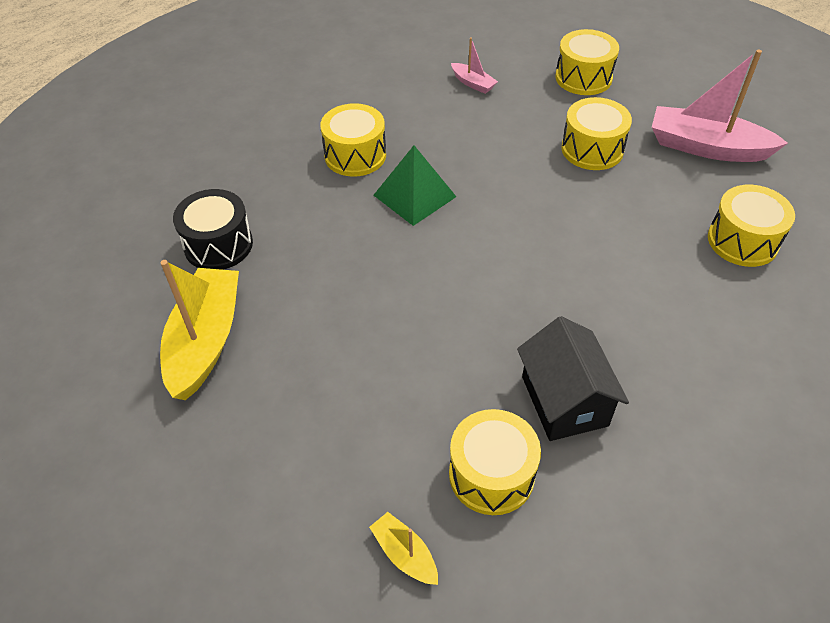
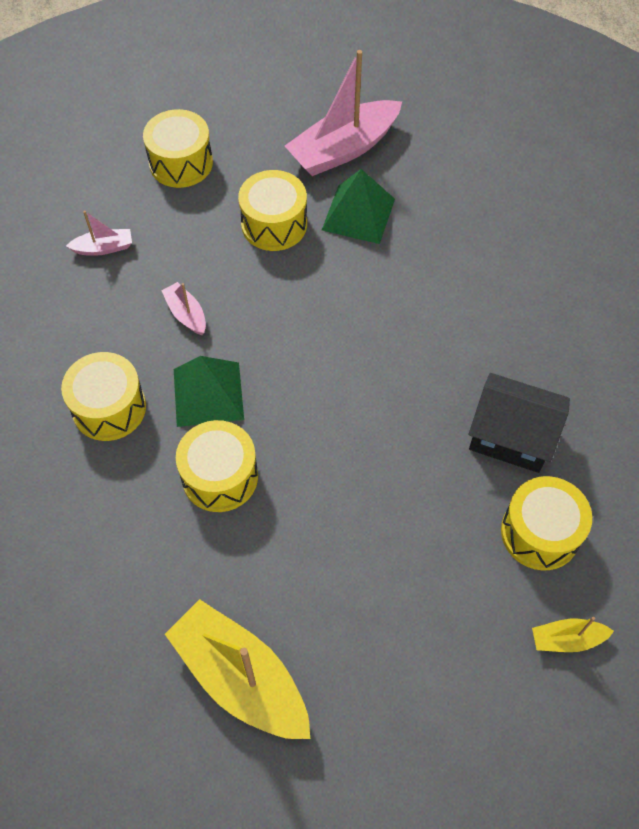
camera: 55 degrees left, 10 degrees up
(218, 245) = (124, 600): black drum -> none
(466, 149) = (186, 314): none -> pink boat
(659, 188) = (358, 214): none -> green pyramid
(742, 241) = (456, 207): yellow drum -> yellow drum (220, 476)

